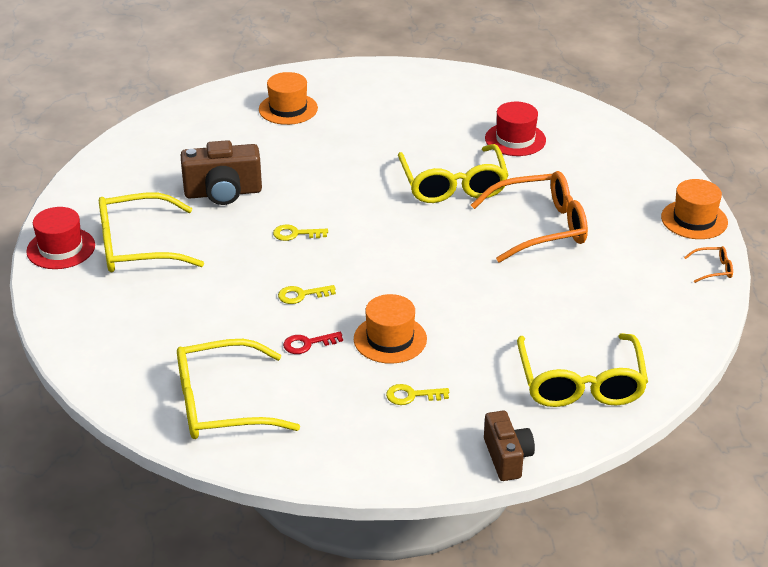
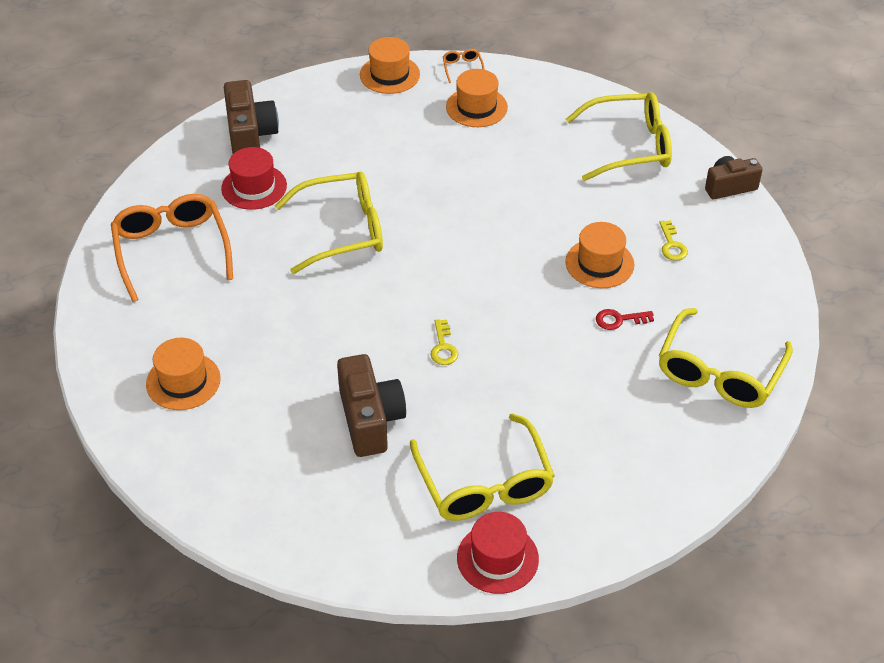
camera: 95 degrees left, 10 degrees up
(221, 404) = (719, 372): yellow glasses -> yellow glasses turned 45 degrees clockwise
(301, 295) = (546, 331): yellow key -> none
(308, 344) = (619, 320): red key -> red key turned 105 degrees clockwise
(540, 227) = (411, 169): orange glasses -> orange glasses (172, 250)
(587, 137) = (250, 136): none -> brown camera
(643, 275) = (476, 107): none -> orange hat

